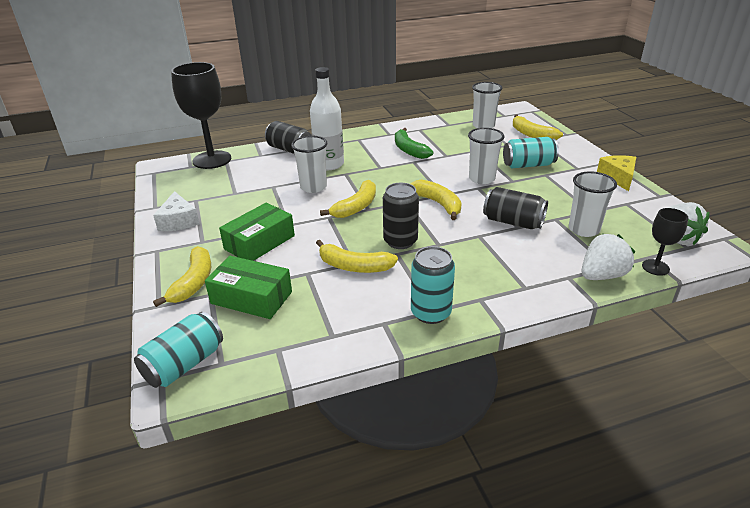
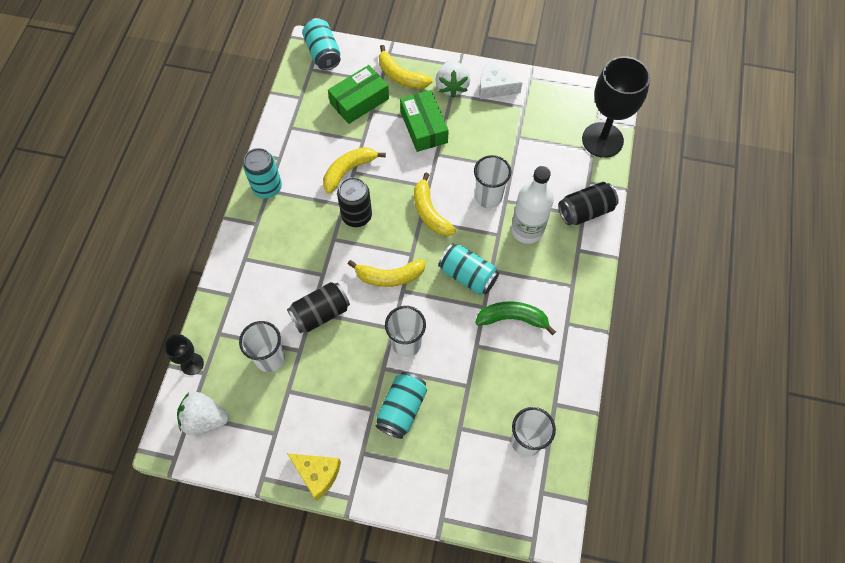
camera: 120 degrees right, 30 degrees up
(396, 174) = (468, 275): none -> turquoise can
(532, 134) = (467, 476): yellow banana -> none
(602, 275) = (215, 318): white strawberry -> white strawberry (452, 87)

